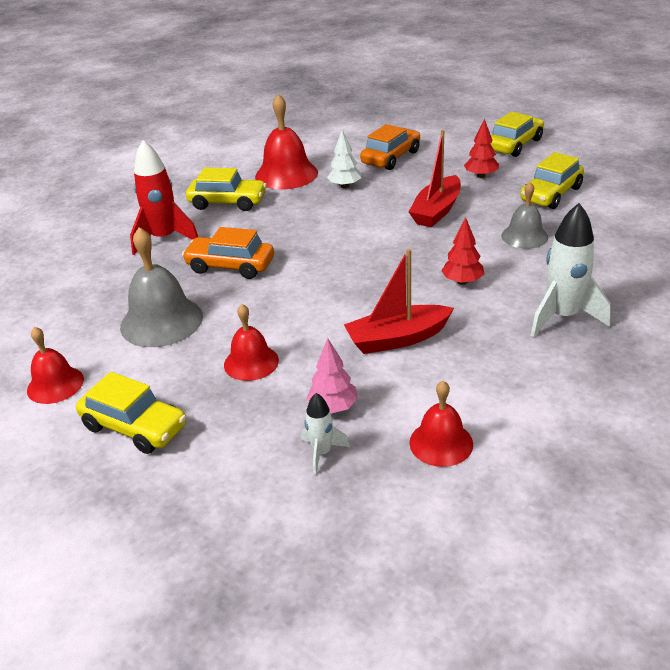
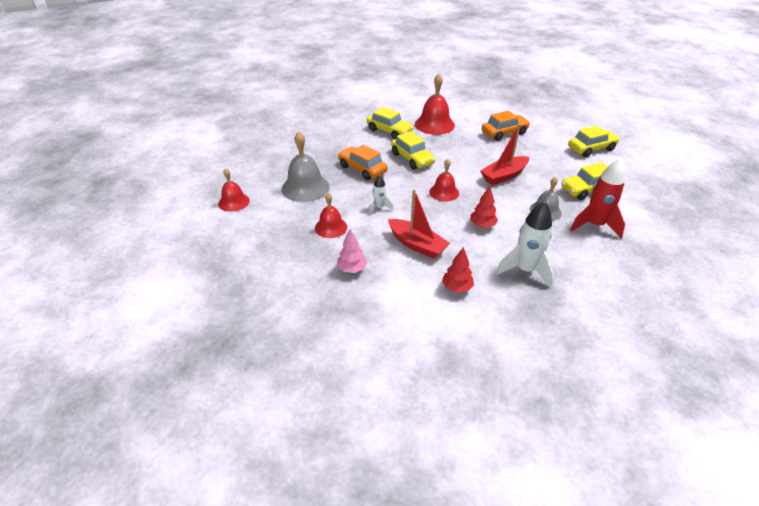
camera: 25 degrees right, 5 degrees up
(134, 427) = (252, 238): yellow car -> yellow car (412, 159)
(164, 239) = (341, 142): red rocket -> red rocket (594, 225)
(322, 453) = (327, 291): white rocket -> white rocket (379, 208)
(345, 186) = (462, 142): white tree -> none
(397, 339) = (417, 245): red boat -> red boat turned 150 degrees counterclockwise
(441, 443) = (391, 313): red bell -> red bell (444, 192)
(481, 176) = (551, 162): red tree -> red tree (457, 287)

